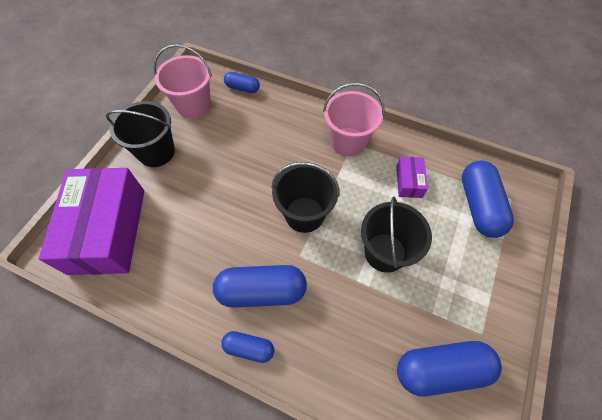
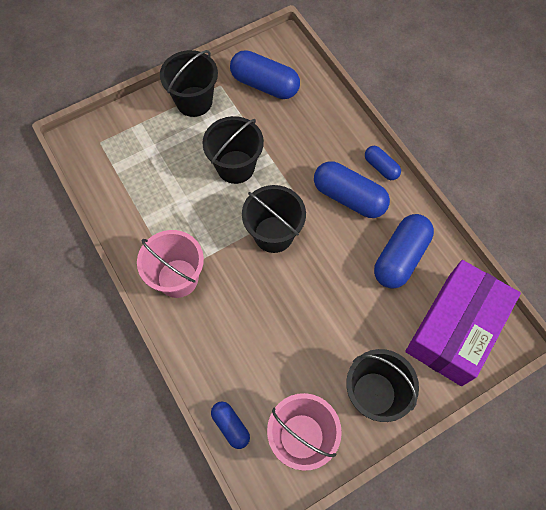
camera: 145 degrees left, 5 degrees up
(409, 181) = (162, 206): purple box -> none
(479, 206) = (130, 153): blue capsule -> blue capsule (400, 257)
(484, 294) = (194, 101): none -> black bucket

